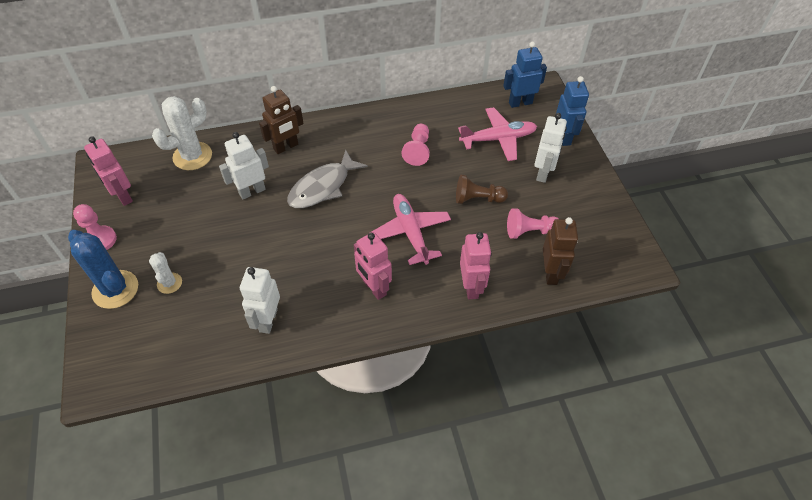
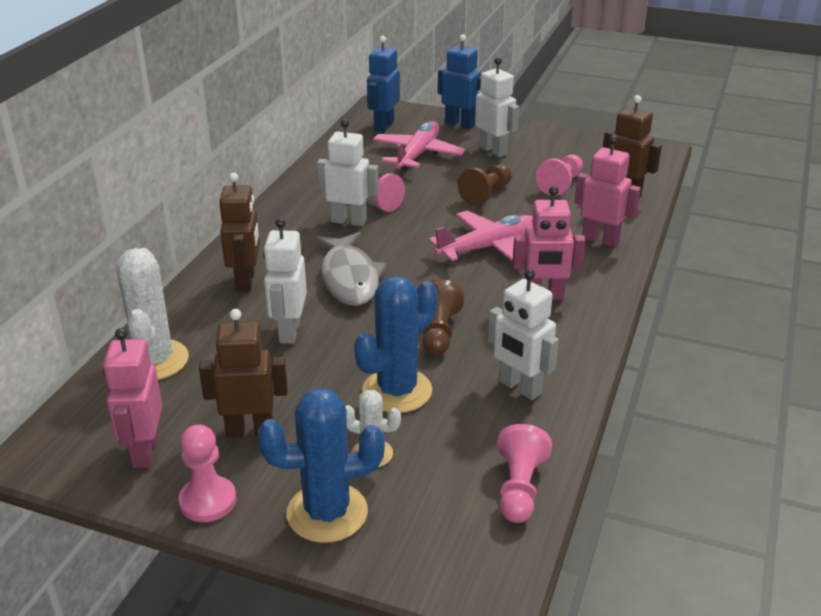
camera: 55 degrees left, 20 degrees down
(123, 196) = (144, 451): pink robot -> pink robot turned 90 degrees clockwise
(160, 224) = (250, 430): none -> brown robot
(177, 362) = (519, 488): none -> pink pawn
(229, 265) = (397, 391): none -> blue cactus
(297, 255) = (438, 332): none -> brown pawn
(384, 152) = (348, 221): none -> white robot
(410, 232) = (488, 247): pink plane -> pink plane turned 135 degrees clockwise

